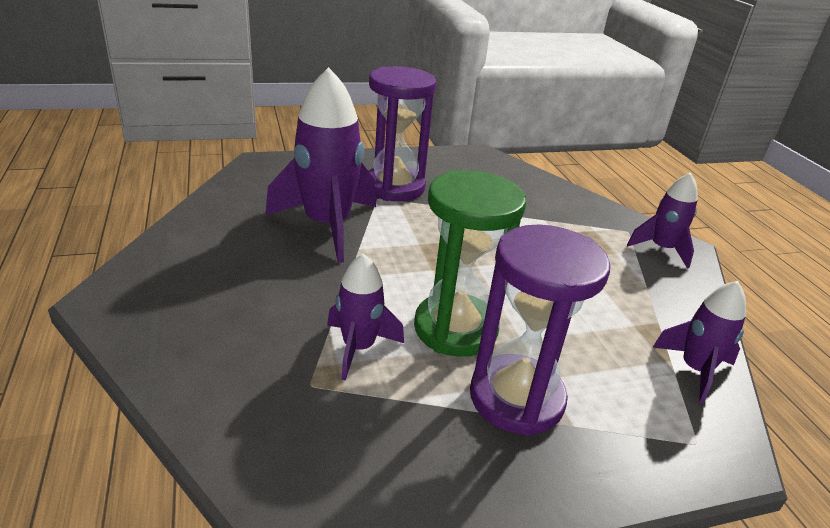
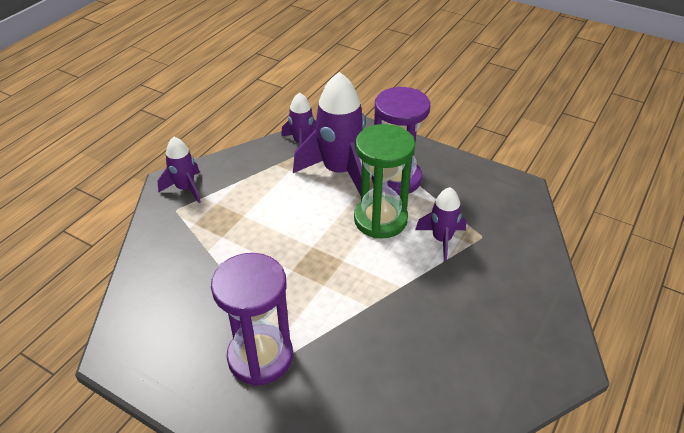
camera: 130 degrees left, 10 degrees up
(327, 226) = (367, 343): purple rocket -> purple rocket (339, 171)

